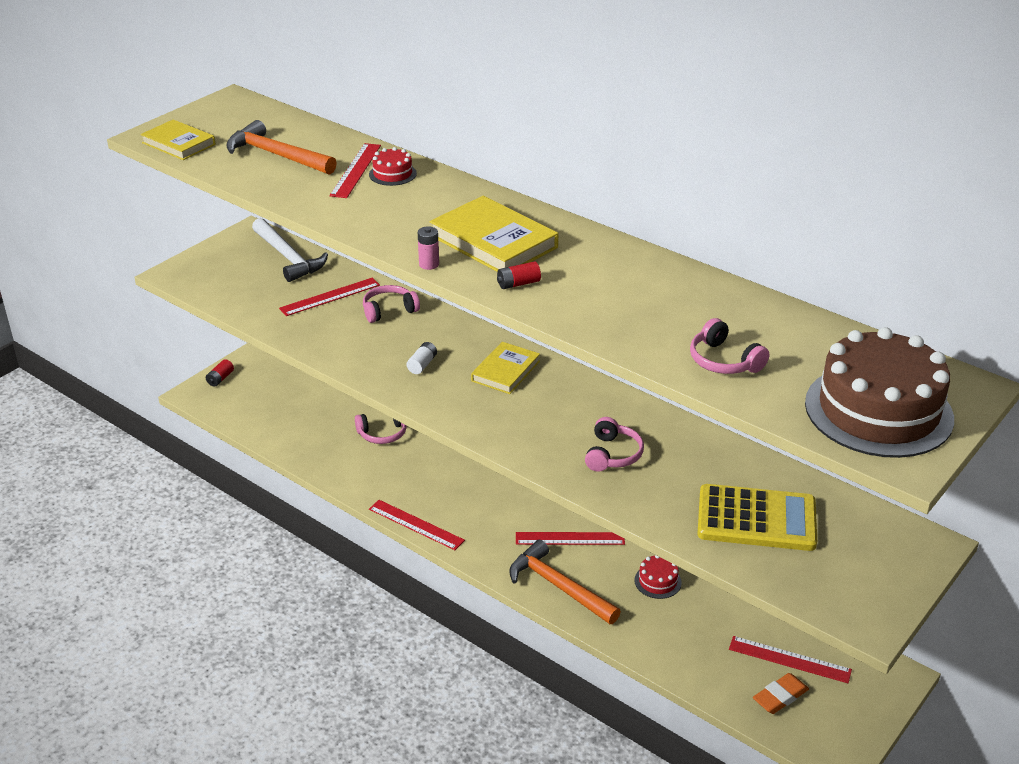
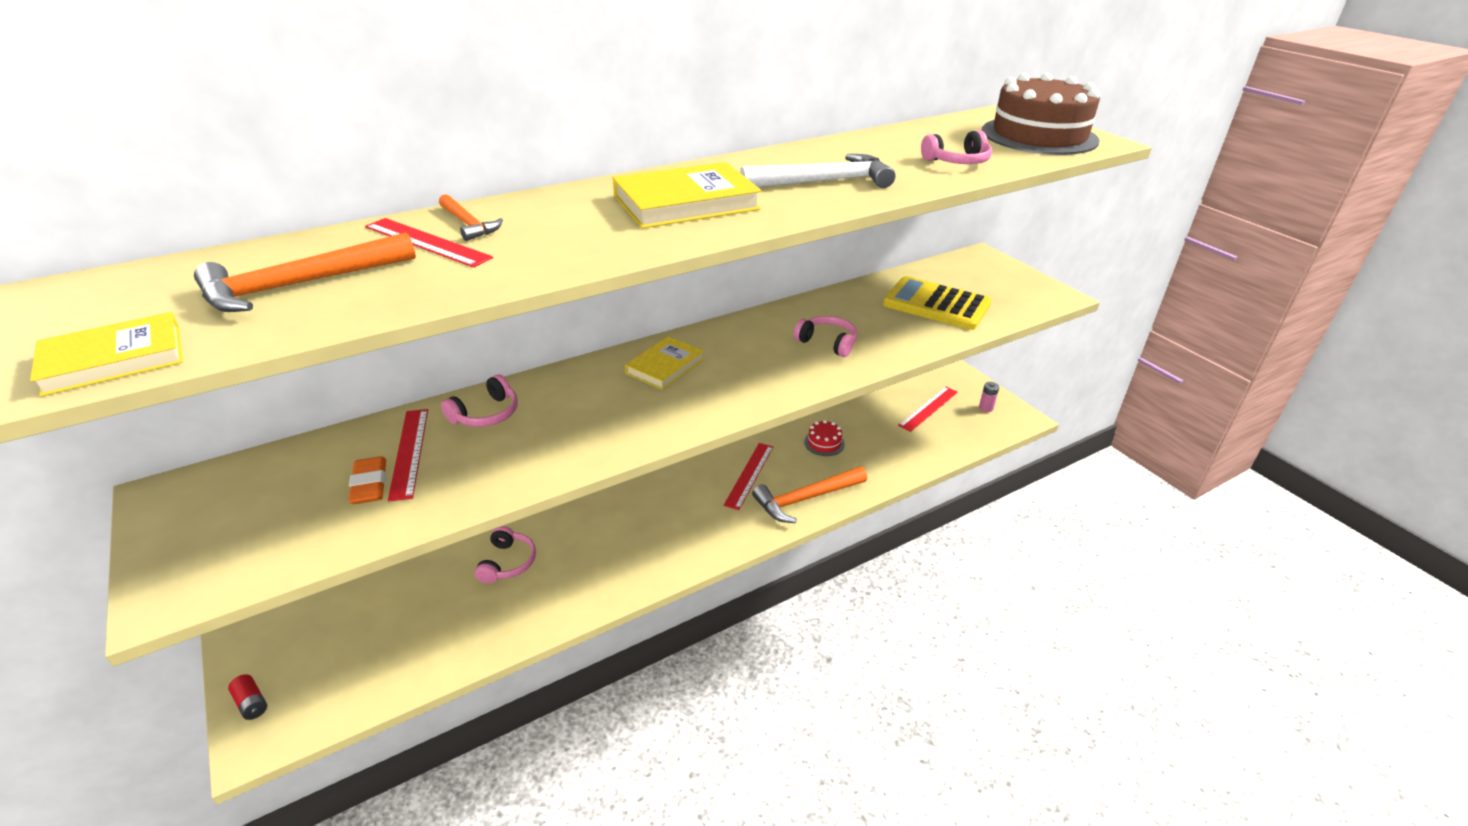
camera: 70 degrees left, 0 degrees up
(288, 257) = (274, 470): white hammer -> white hammer (824, 182)
(389, 310) = (486, 414): pink headphones -> pink headphones turned 135 degrees counterclockwise
(392, 174) = (468, 224): red cake -> orange hammer
(416, 524) = (671, 573): red ruler -> none
(422, 364) = (612, 414): white battery -> none
(429, 264) = (704, 239): pink battery -> pink battery (986, 408)
(505, 371) = (665, 366): yellow book -> yellow book turned 75 degrees clockwise
(518, 284) = (780, 206): red battery -> none
(756, 519) = (936, 304): yellow calculator -> yellow calculator turned 90 degrees counterclockwise
(780, 696) = (963, 424): orange eraser -> orange eraser (369, 485)

